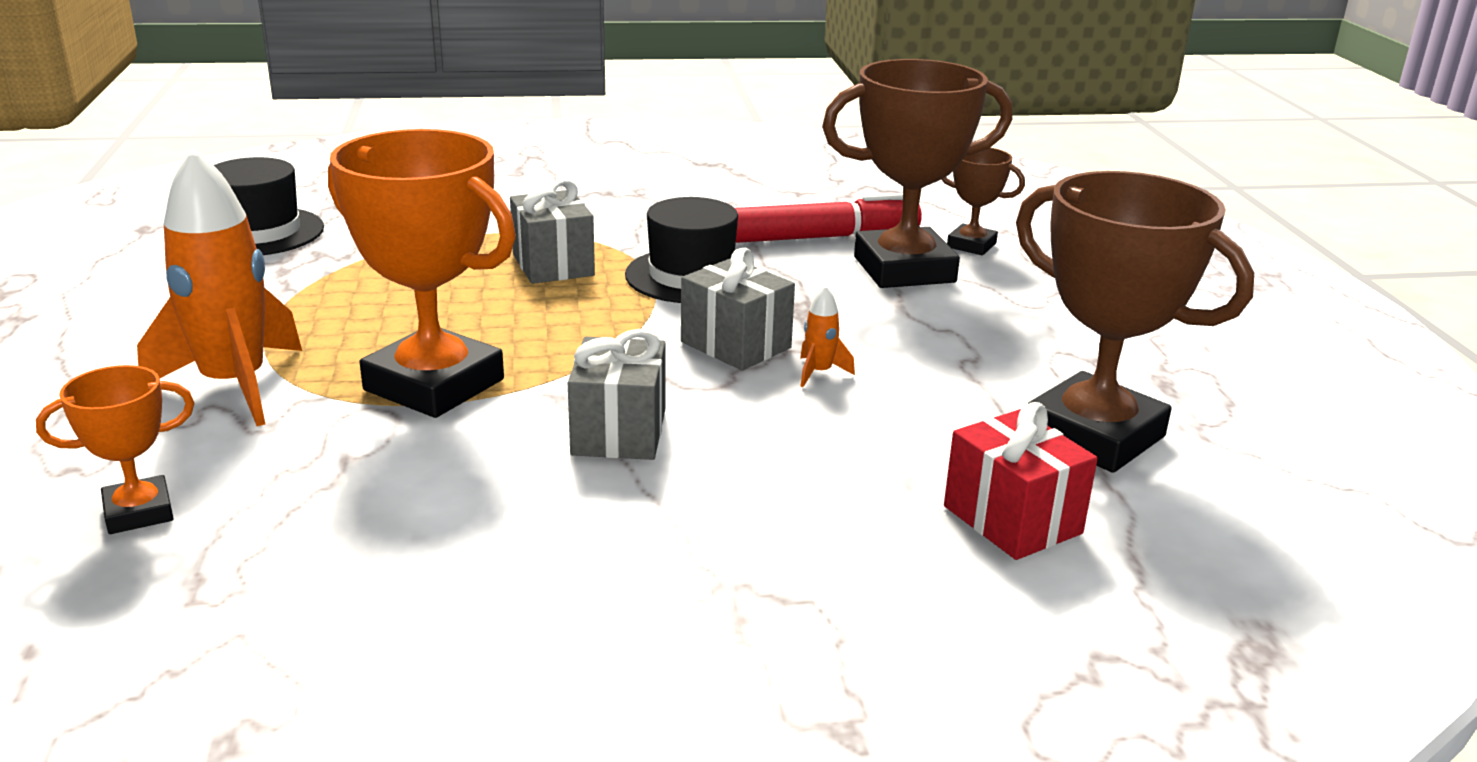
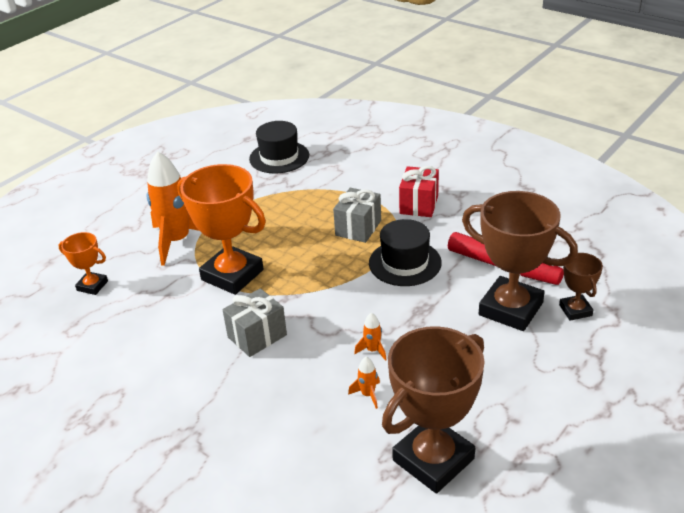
camera: 50 degrees right, 10 degrees up
(434, 385) = (232, 275): orange trophy -> orange trophy turned 45 degrees counterclockwise
(736, 345) = (363, 315): grey gift -> none
(900, 417) = (368, 394): none -> orange rocket
(1012, 520) = (327, 475): red gift -> red gift (419, 205)
(1094, 435) = (433, 459): brown trophy -> brown trophy turned 45 degrees clockwise

